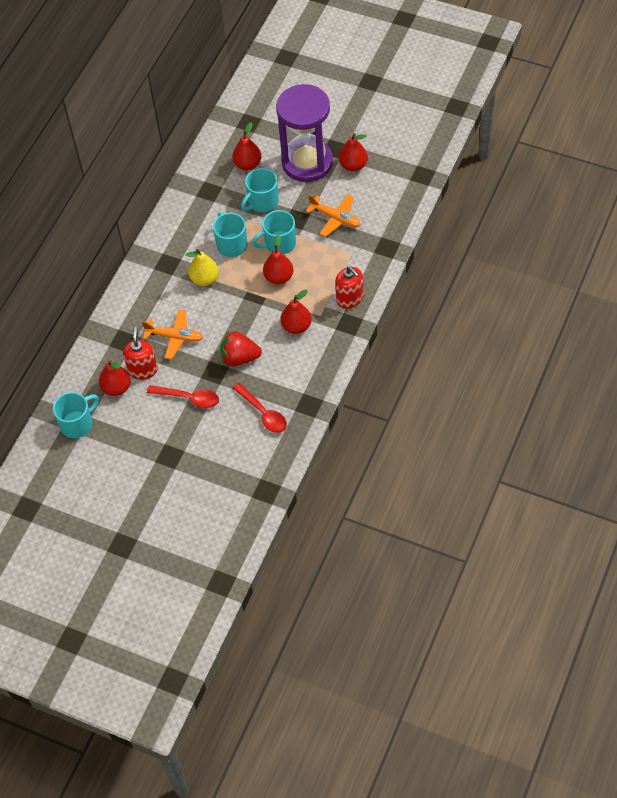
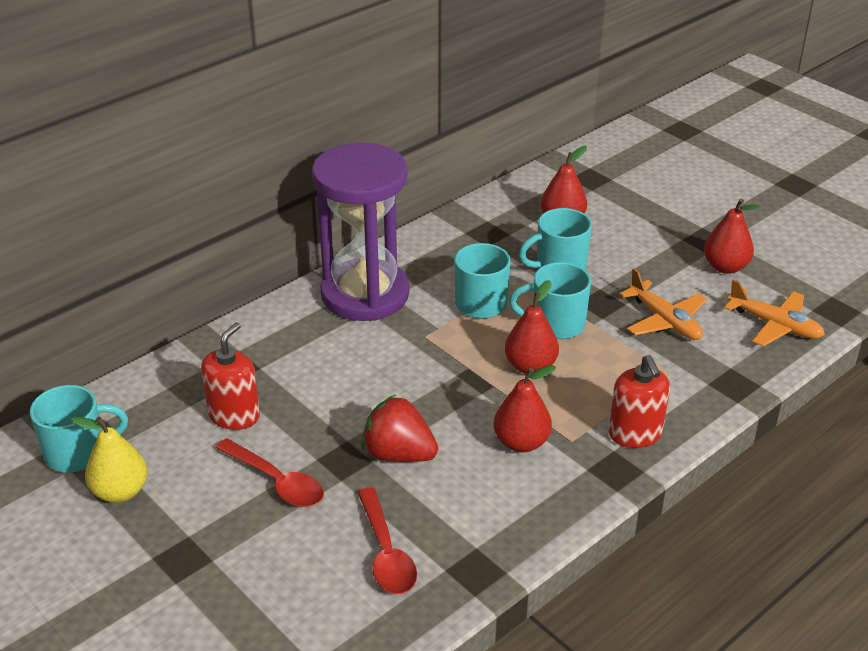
camera: 20 degrees right, 20 degrees down
(116, 388) = (175, 425): red pear -> none
(174, 337) = (315, 389): orange plane -> orange plane (775, 325)
(204, 279) = (412, 331): yellow pear -> yellow pear (120, 491)
(307, 162) = (654, 243): purple hourglass -> purple hourglass (365, 294)

